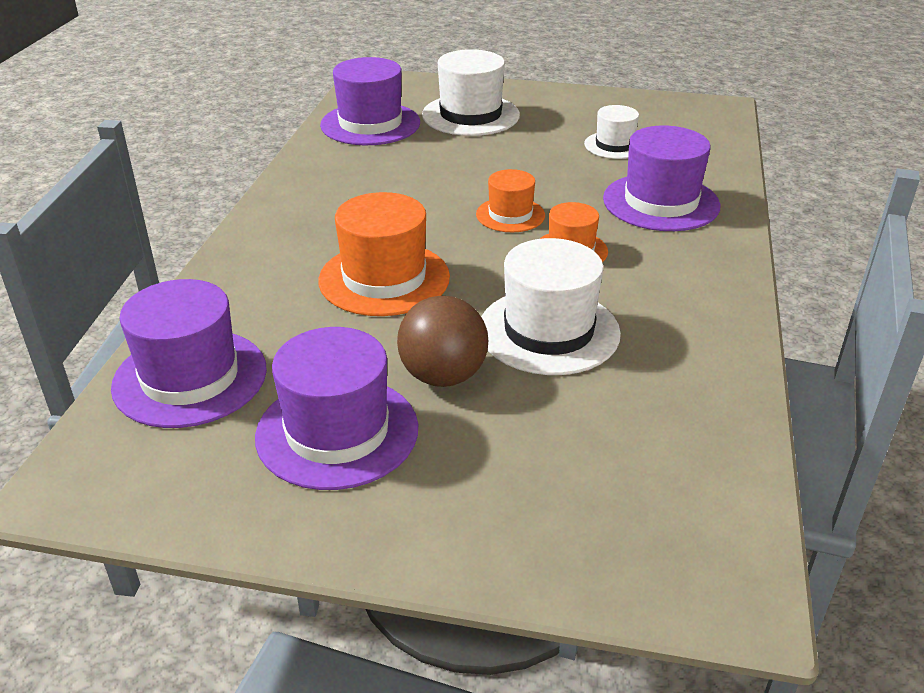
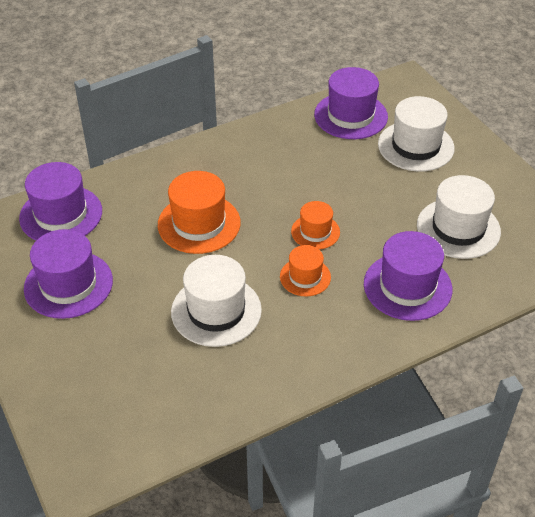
camera: 50 degrees right, 10 degrees up
(443, 376) = (140, 294): brown ball -> none
(614, 145) = (458, 228): white hat -> white hat, size x1.71

